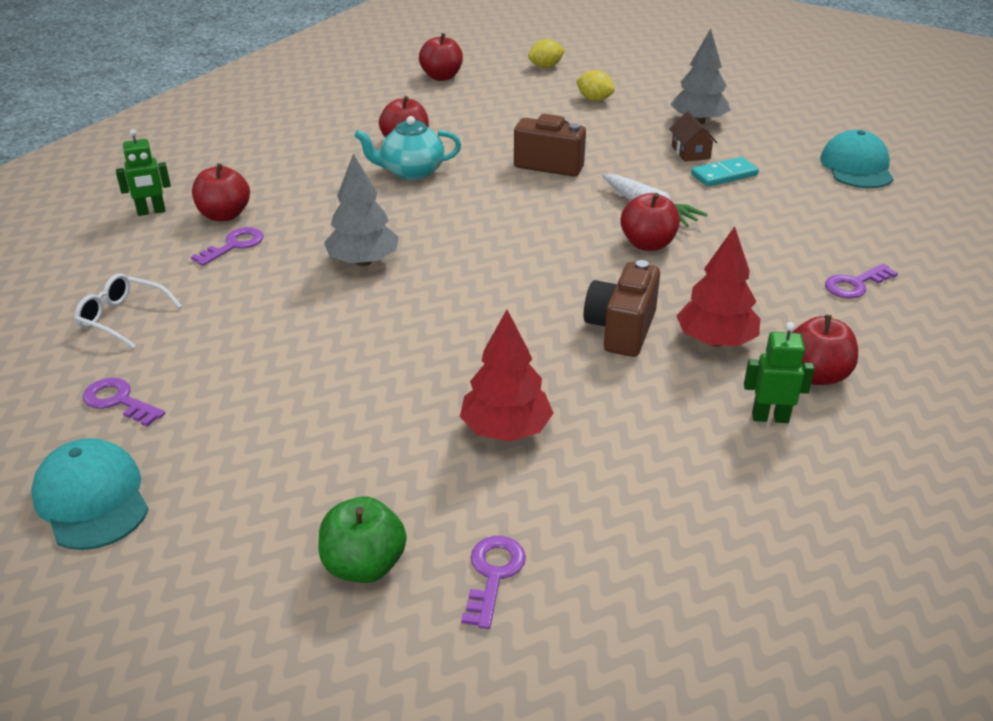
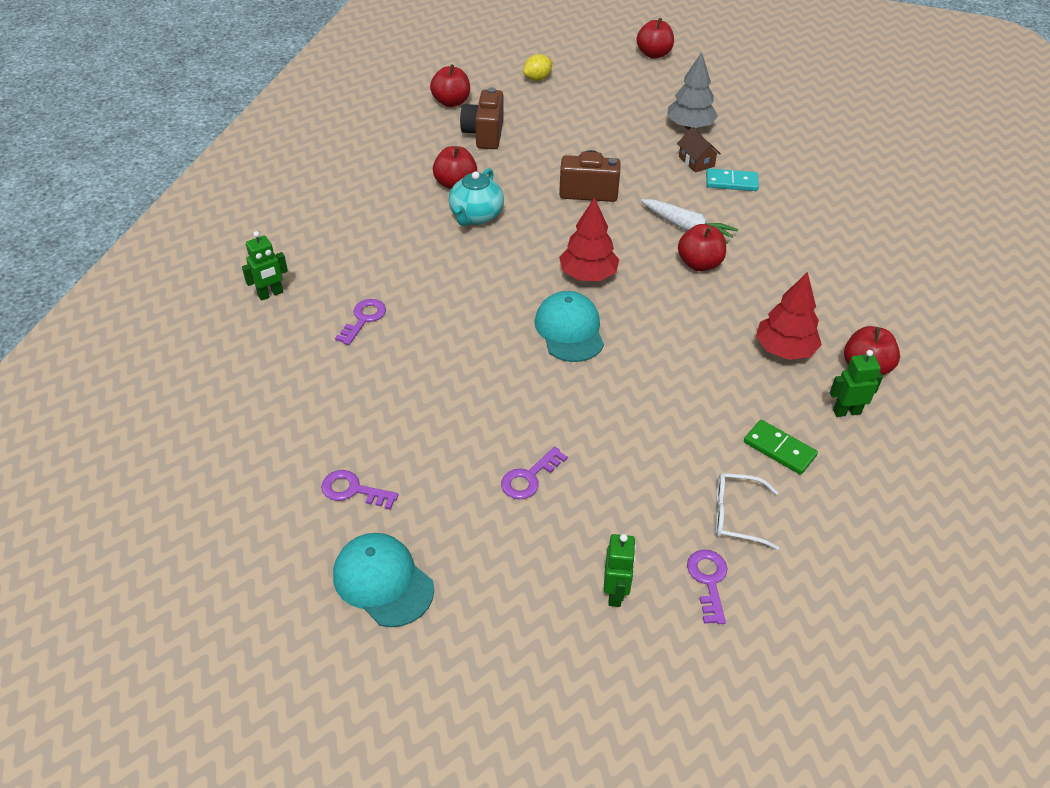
camera: 15 degrees left, 10 degrees up
(123, 318) = (310, 409): white glasses -> white glasses (736, 516)
(224, 215) = (338, 288): red apple -> red apple (654, 54)
(363, 261) = (481, 318): grey tree -> none
(364, 565) = (615, 593): green apple -> green robot
(411, 172) = (476, 216): turquoise teapot -> turquoise teapot turned 45 degrees counterclockwise
(505, 430) = (665, 458): red tree -> red tree (588, 275)
(594, 99) = (595, 112): yellow lemon -> none
(621, 330) = (712, 352): brown camera -> brown camera (484, 134)
(660, 444) = (779, 449): none -> green domino
(724, 175) = (731, 182): turquoise domino -> turquoise domino turned 45 degrees clockwise
(855, 285) = (866, 279): purple key -> purple key (529, 478)
(856, 167) = (829, 159): turquoise cap -> turquoise cap (569, 330)

